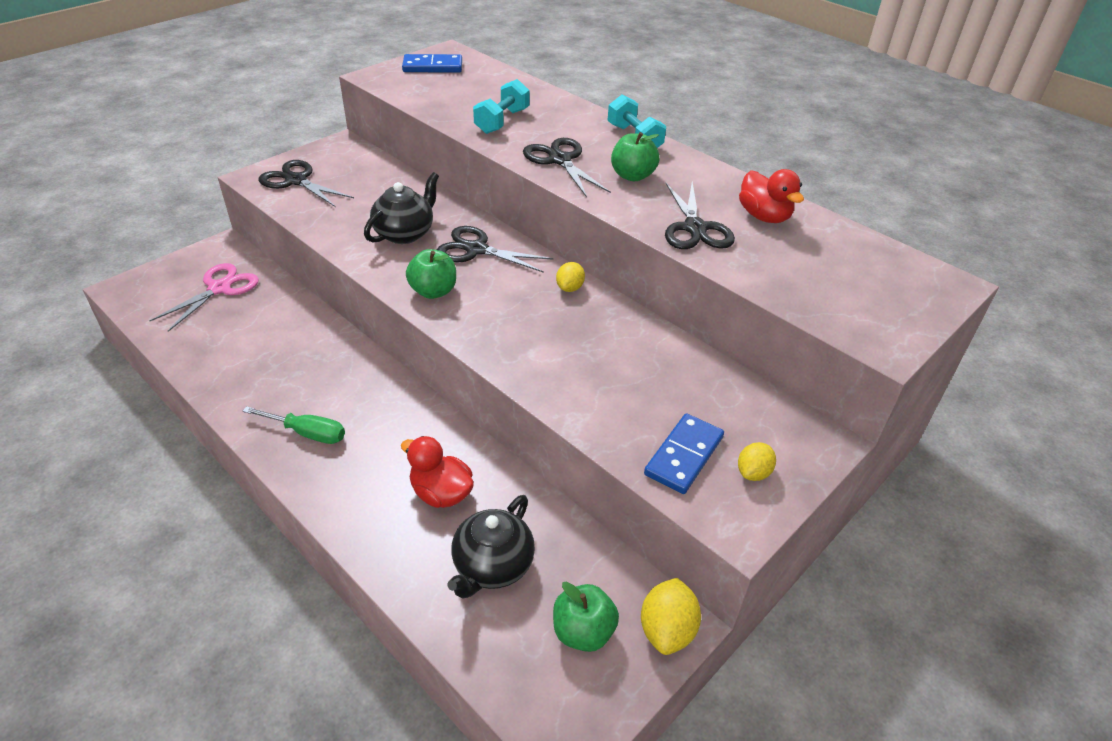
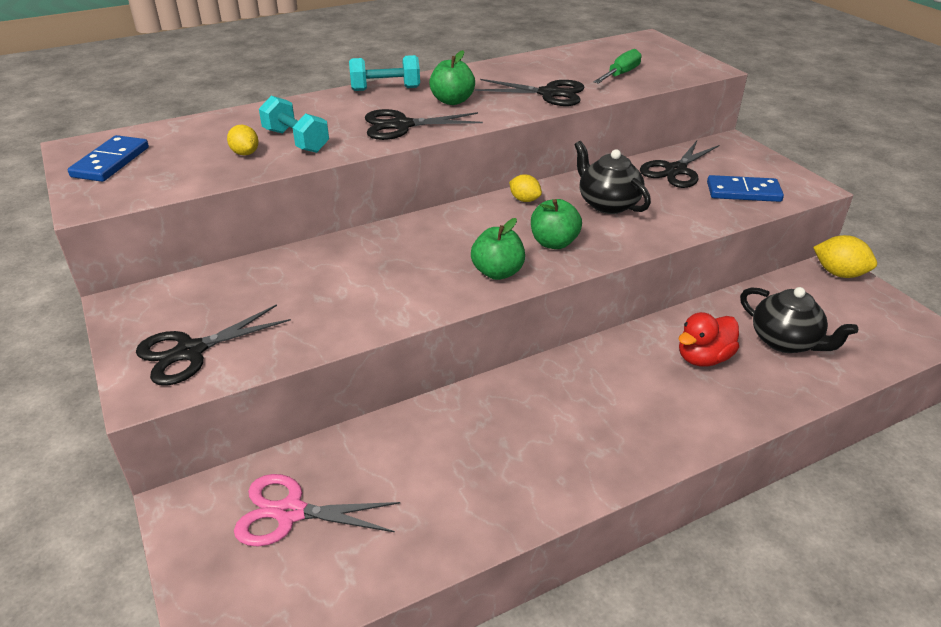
camera: 70 degrees left, 5 degrees down
(219, 288) = (290, 513): pink scissors -> pink scissors turned 45 degrees counterclockwise
(307, 433) = (606, 441): green screwdriver -> green screwdriver (620, 74)
(405, 233) = (378, 277): black teapot -> black teapot (607, 204)
(476, 250) = (437, 238): black scissors -> black scissors (676, 170)
(583, 632) = (844, 309): green apple -> green apple (554, 243)
(683, 456) = (743, 192): blue domino -> blue domino turned 45 degrees counterclockwise
(753, 473) = (761, 172): yellow lemon -> yellow lemon (245, 153)
(764, 216) = (543, 68): red duck -> none

